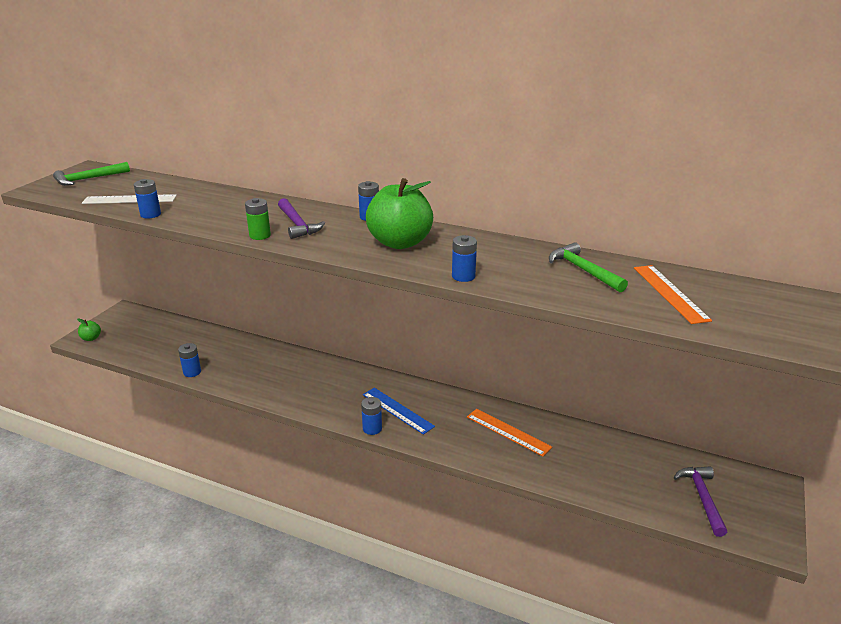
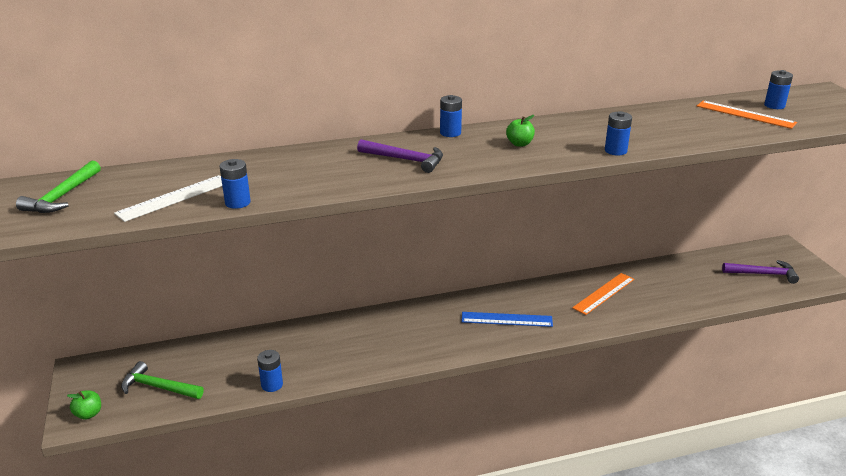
camera: 40 degrees left, 0 degrees up
(260, 235) = (394, 180): green battery -> none
(372, 428) = (510, 343): blue battery -> blue battery (774, 106)
(400, 242) = (519, 144): green apple -> green apple, size x0.42
(508, 432) = (604, 293): orange ruler -> orange ruler turned 45 degrees counterclockwise
(583, 270) = (673, 118): green hammer -> green hammer (158, 387)
(702, 498) = (763, 274): purple hammer -> purple hammer turned 135 degrees clockwise

